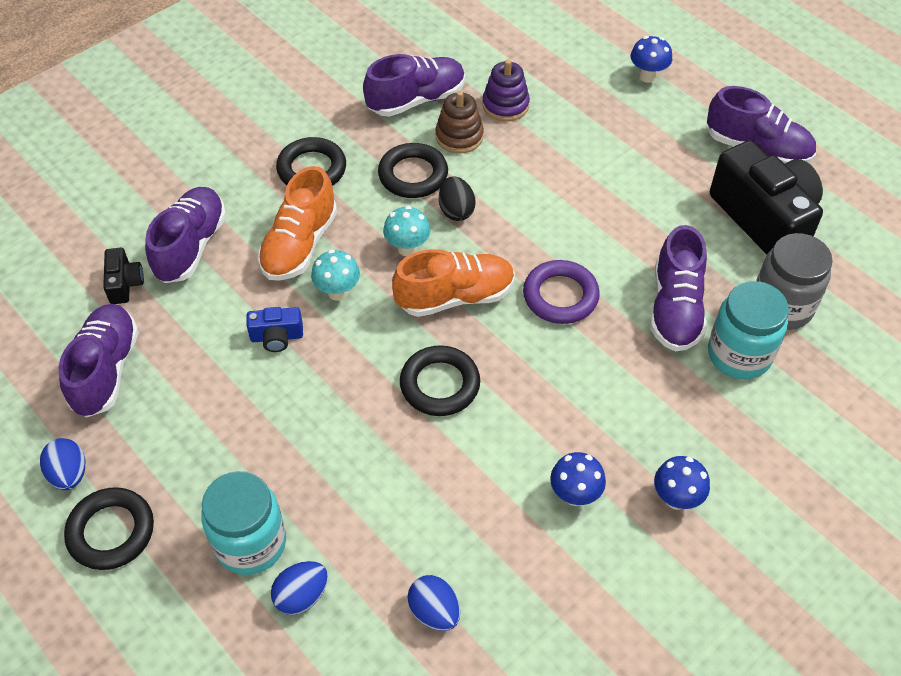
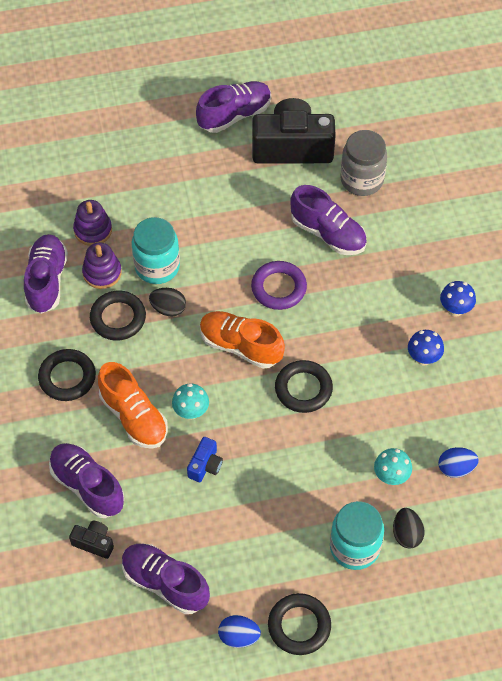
camera: 60 degrees left, 5 degrees up
(301, 596) = (406, 534): blue egg -> black egg
(407, 248) = (181, 353): turquoise mushroom -> turquoise mushroom (391, 477)
(455, 297) = (240, 346): orange shoe -> orange shoe turned 75 degrees counterclockwise
(459, 136) = (102, 273): brown stacking toy -> purple stacking toy
(647, 76) = (127, 135): blue mushroom -> none
(739, 354) = (381, 221): turquoise jar -> turquoise jar (157, 267)

